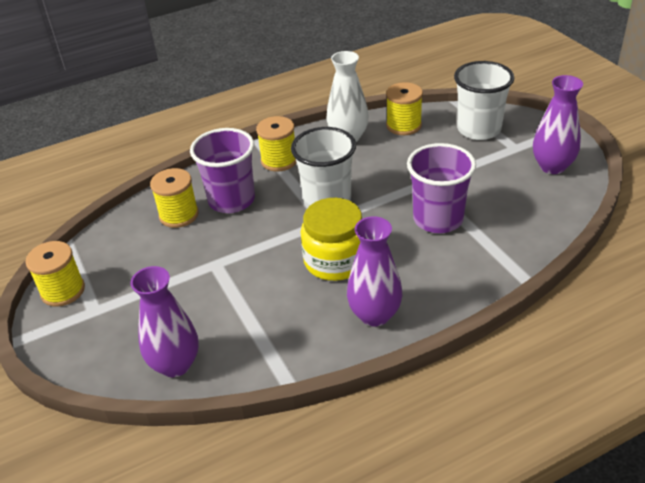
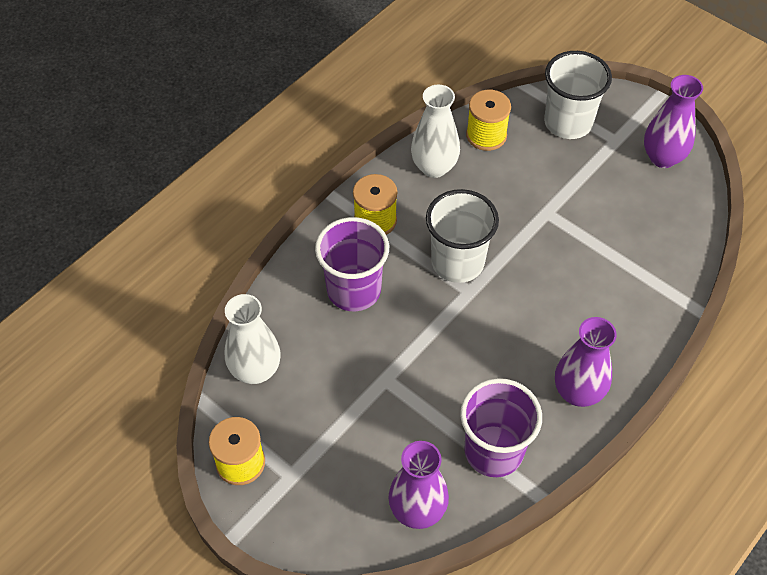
camera: 25 degrees left, 15 degrees up
(120, 234) = (255, 370): none -> white vase
(179, 215) = (306, 326): yellow spool -> none
(335, 261) = (507, 339): yellow jar -> none
(438, 219) = (582, 257): purple cup -> purple cup (493, 451)

